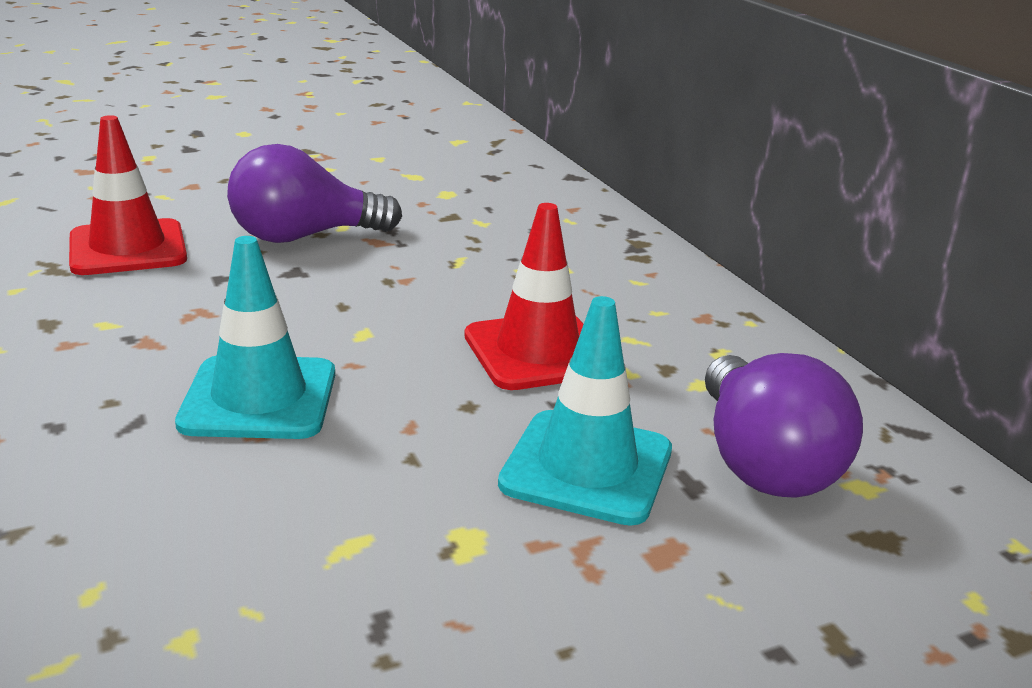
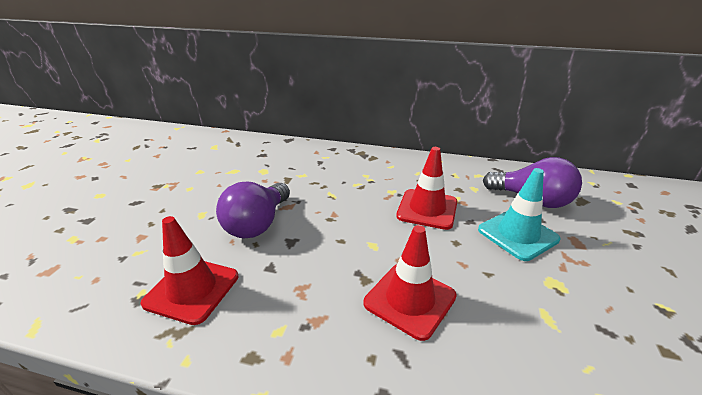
camera: 50 degrees left, 5 degrees up
(259, 398) = (410, 299): turquoise traffic cone -> red traffic cone

